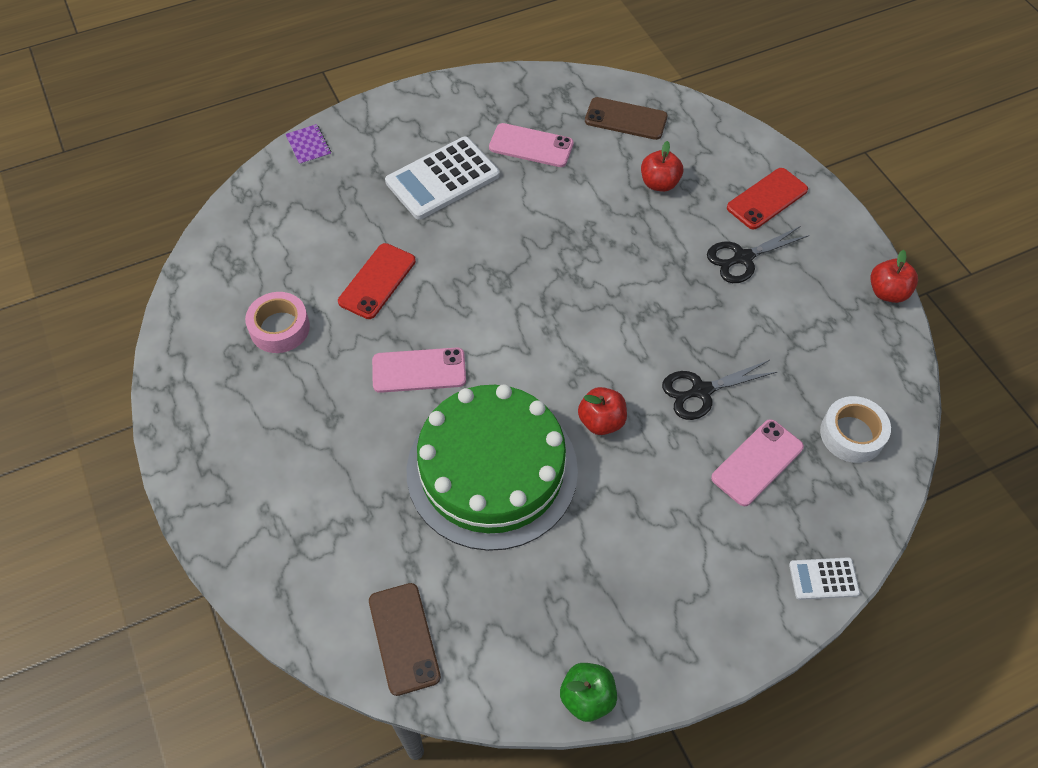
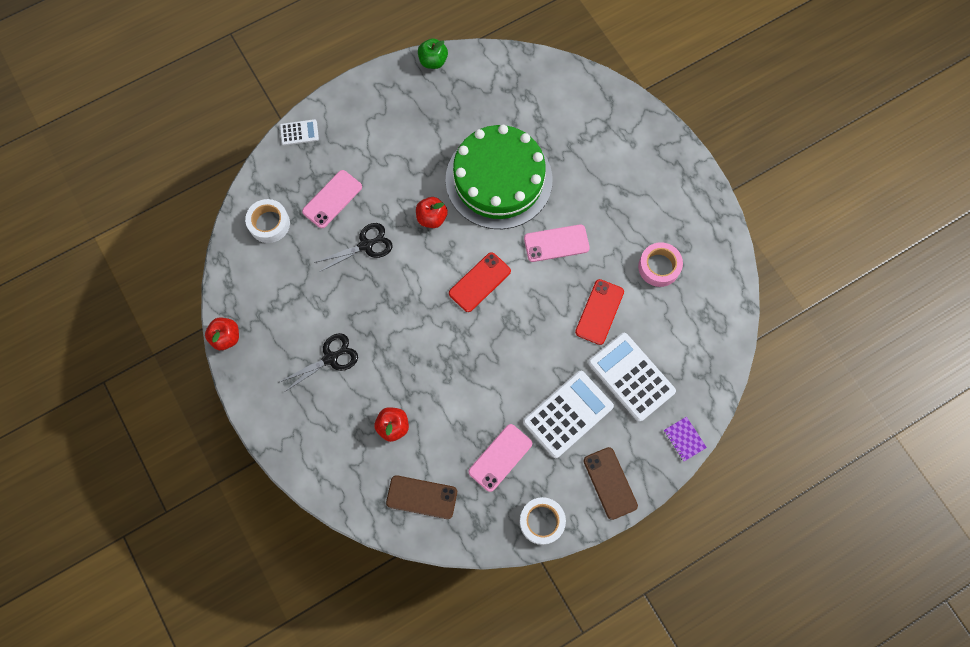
camera: 175 degrees right, 15 degrees up
(354, 209) = (631, 377): none -> white calculator
(404, 638) = (535, 81): brown phone -> brown phone (610, 483)
(491, 90) = (541, 521): none -> white tape
(531, 146) = (500, 457): pink phone -> pink phone turned 60 degrees counterclockwise
(767, 199) = (307, 418): red phone -> red phone (479, 282)

